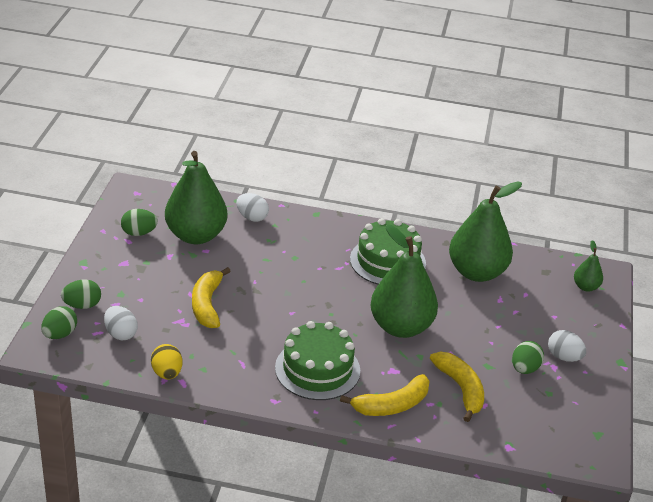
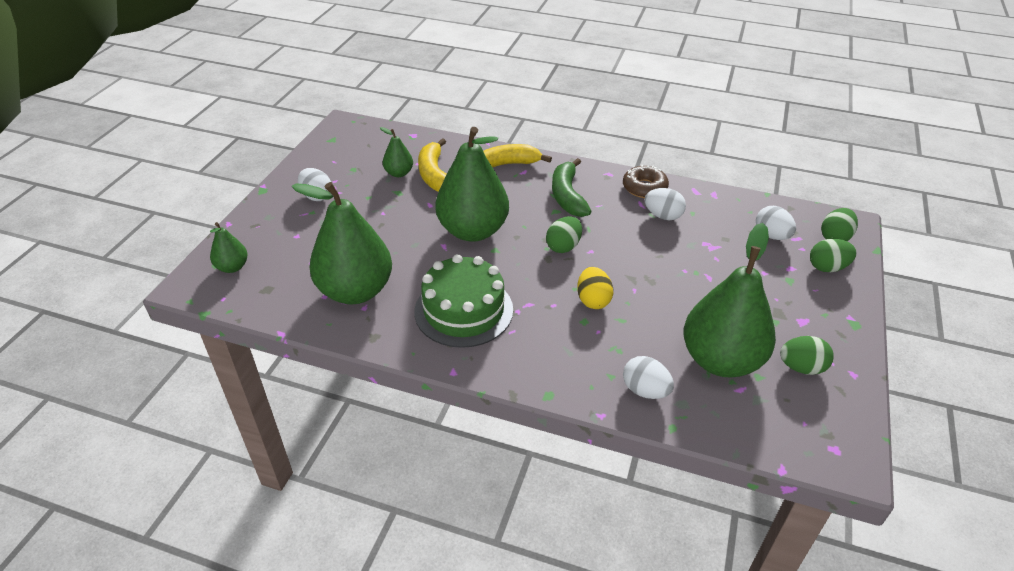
camera: 170 degrees left, 5 degrees up
(167, 373) = (712, 198): yellow egg -> yellow egg (593, 300)
(207, 304) = (686, 263): yellow banana -> none
(222, 350) = (663, 216): none -> white egg
(237, 383) = (644, 188): none -> brown donut
(317, 369) = (567, 196): green cake -> green banana
(498, 389) = (399, 173): none -> green pear
(524, 369) = (363, 188): green egg -> green egg (563, 246)

